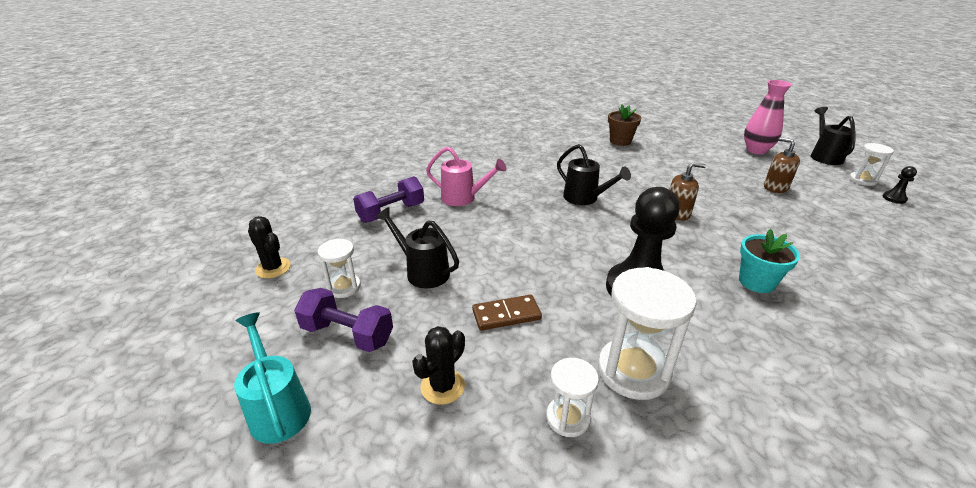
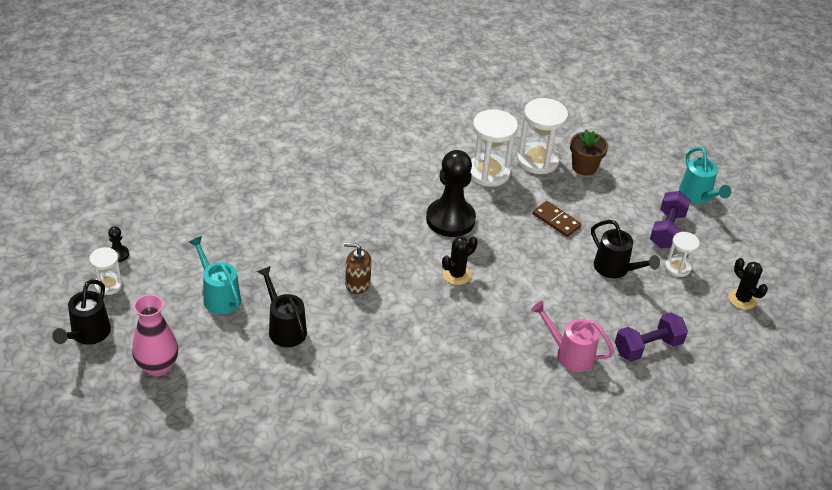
camera: 170 degrees left, 10 degrees up
(347, 334) = (667, 230): purple dumbbell -> purple dumbbell turned 75 degrees clockwise
(442, 386) = (604, 188): black cactus -> black cactus (457, 274)
(506, 315) = (556, 220): brown domino -> brown domino turned 45 degrees clockwise
(568, 418) = (537, 160): white hourglass -> white hourglass, size x1.78
(585, 198) = (438, 324): black watering can -> black watering can (284, 327)
(620, 141) = (322, 431): brown flower pot -> brown flower pot (584, 167)
(756, 282) = (356, 205): turquoise flower pot -> none
(775, 187) = (218, 296): brown soap dispenser -> turquoise watering can

